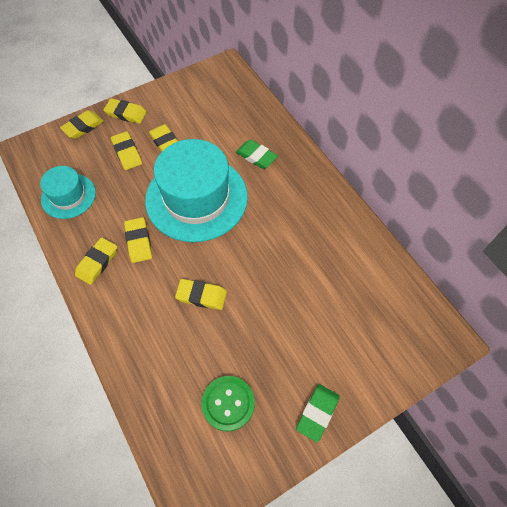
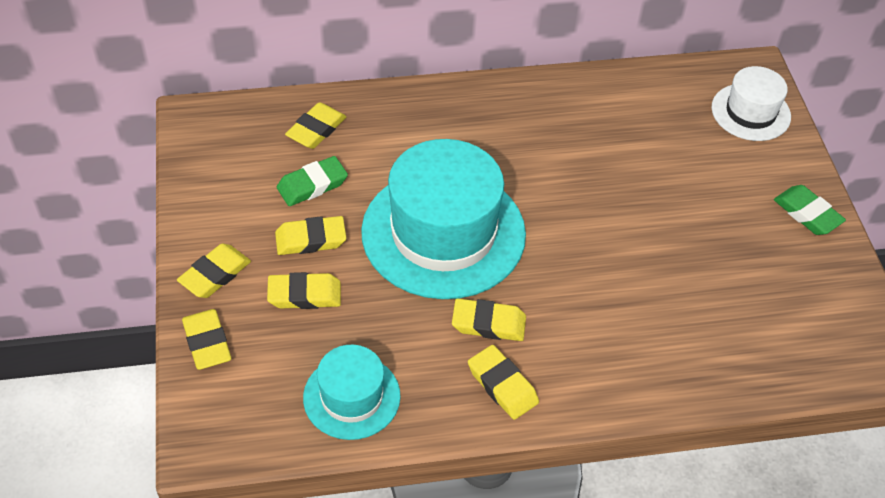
camera: 70 degrees left, 10 degrees down
(201, 296) = (611, 275): yellow eraser -> yellow eraser (316, 129)
(228, 403) = (771, 294): green button -> none
(256, 156) = (404, 142): green eraser -> green eraser (312, 185)
(401, 347) = (750, 112): none -> white hat

